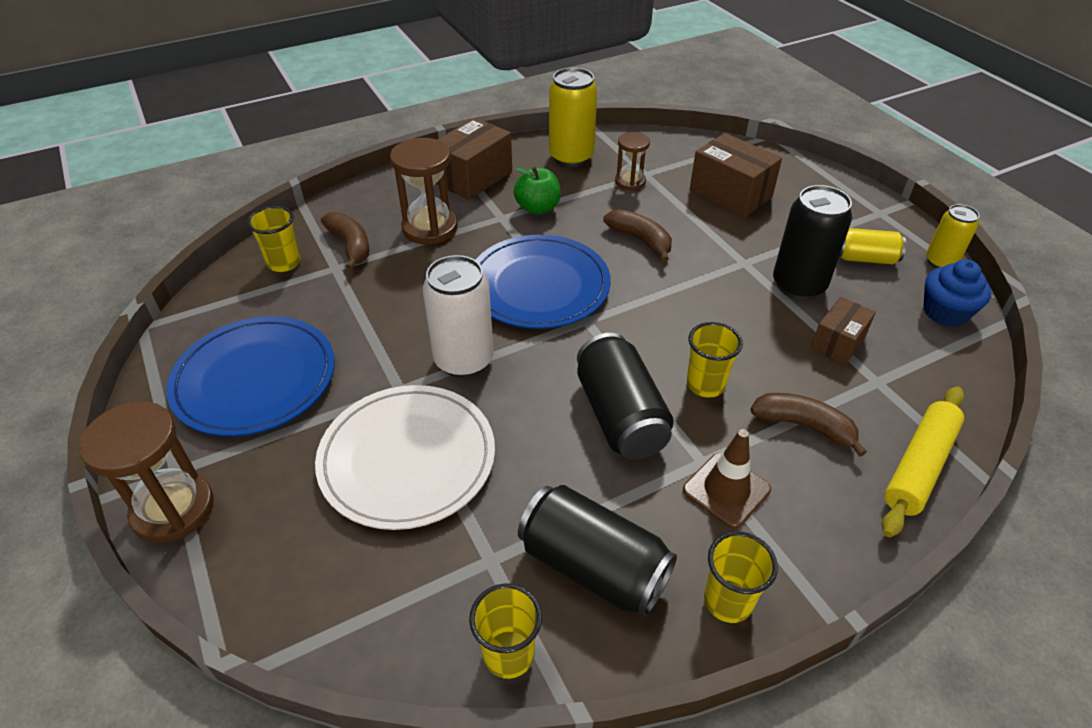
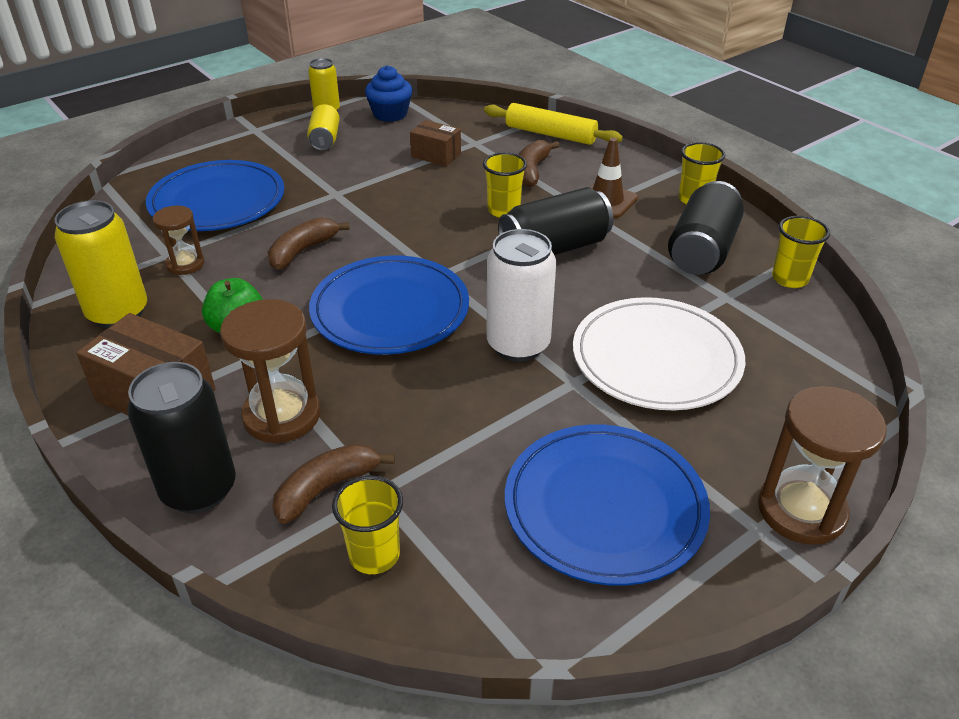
camera: 100 degrees left, 5 degrees down
(730, 194) = (217, 201): brown box -> blue plate
(798, 285) = (367, 169): black can -> black can (199, 489)

